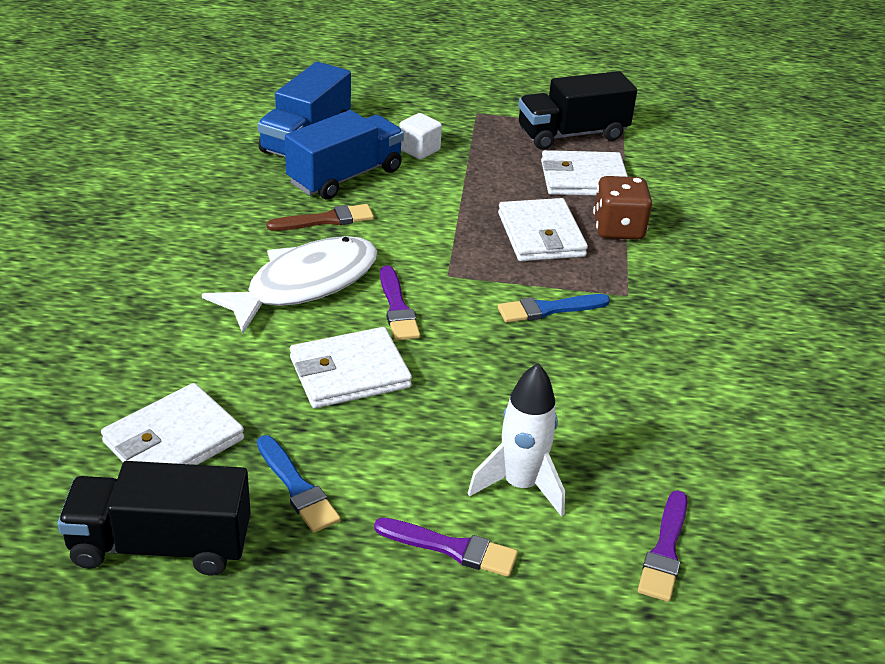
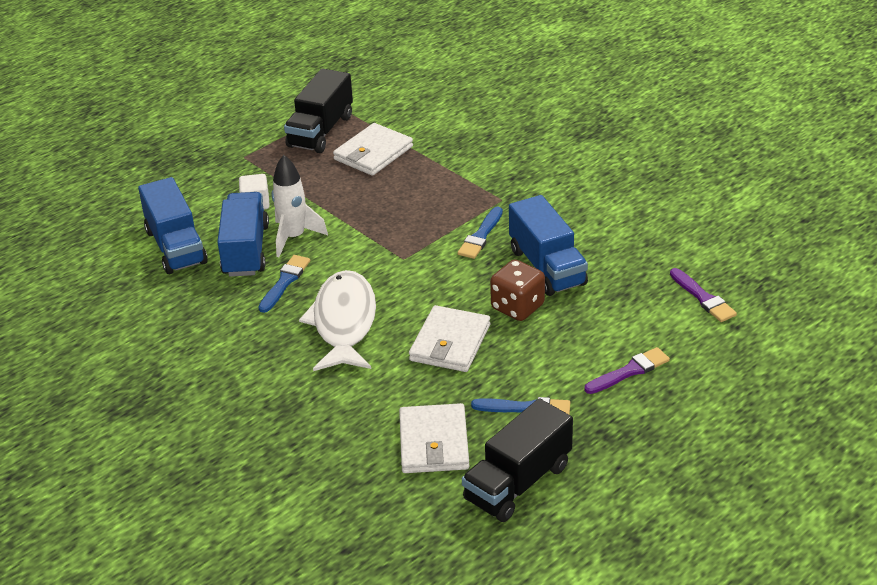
camera: 45 degrees left, 0 degrees up
(326, 220) = (285, 282): brown brush -> blue brush
(397, 308) = (412, 295): purple brush -> none
(520, 485) = (609, 323): white rocket -> white rocket (294, 237)
(541, 235) = (408, 201): white wallet -> none
(558, 384) = (547, 267): none -> blue truck
(618, 229) = (439, 168): brown dice -> brown dice (517, 307)

